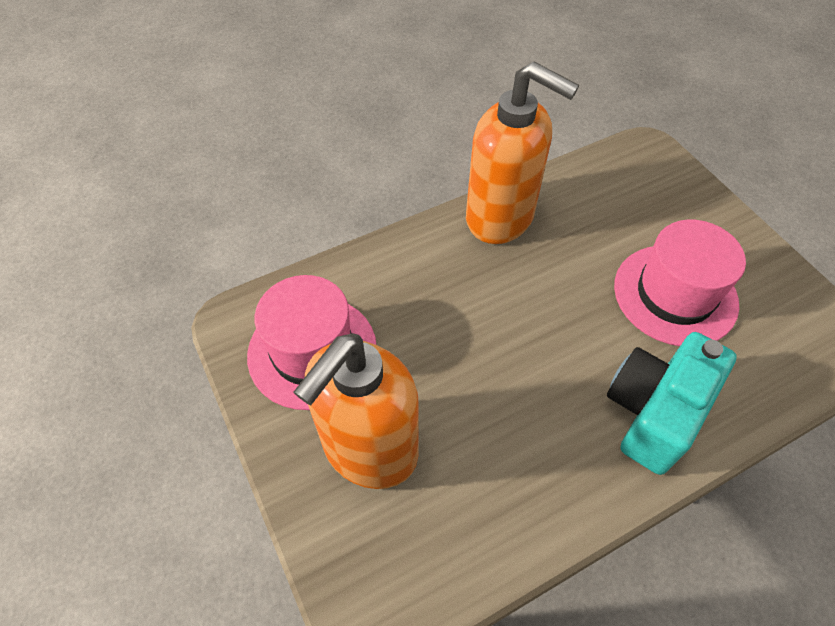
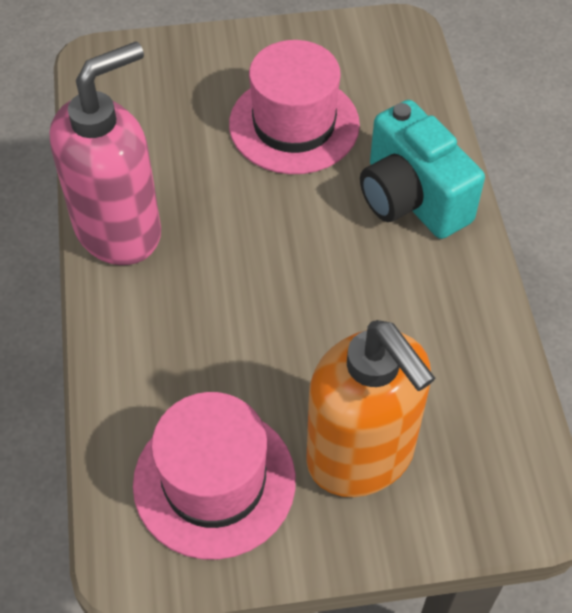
camera: 70 degrees left, 0 degrees up
(500, 218) = (119, 230): orange soap dispenser -> pink soap dispenser

